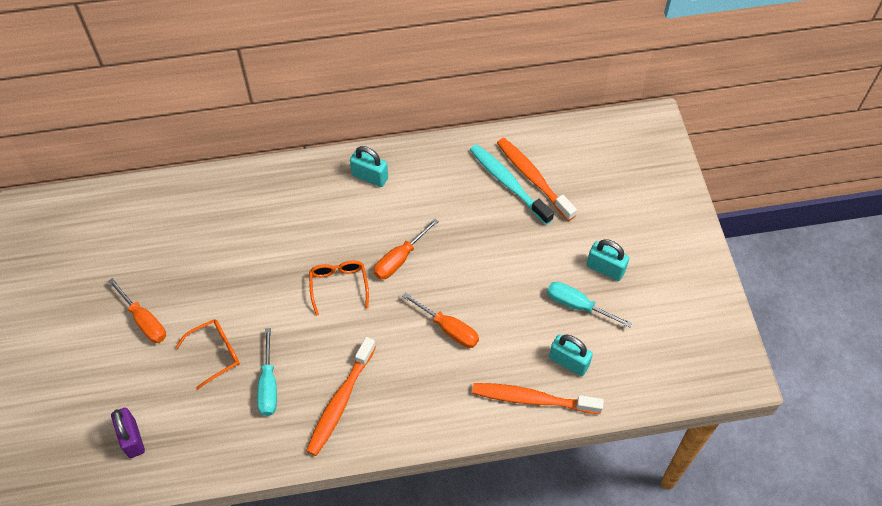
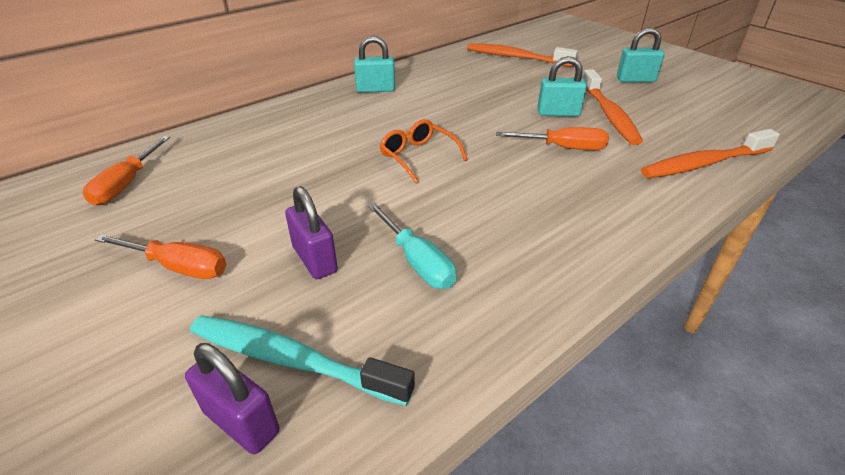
camera: 30 degrees left, 20 degrees down
(216, 353) = (315, 259): orange glasses -> purple padlock
(340, 402) = (523, 240): orange toothbrush -> orange toothbrush (609, 114)
(399, 259) = (460, 123): orange screwdriver -> orange screwdriver (126, 185)
(508, 183) = (500, 64): turquoise toothbrush -> turquoise toothbrush (292, 360)
(568, 362) = (693, 132): turquoise padlock -> turquoise padlock (558, 113)
(577, 305) = (646, 102): turquoise screwdriver -> none

